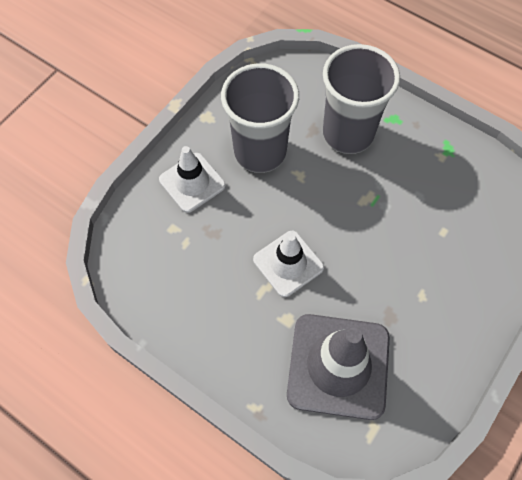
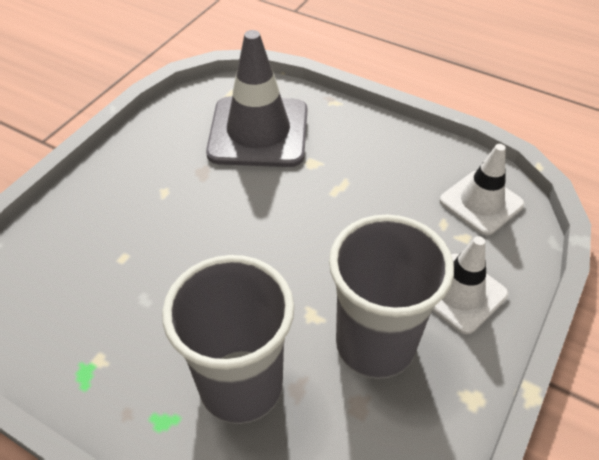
camera: 175 degrees right, 15 degrees down
(288, 263) = (317, 210): white traffic cone -> white traffic cone (481, 202)

